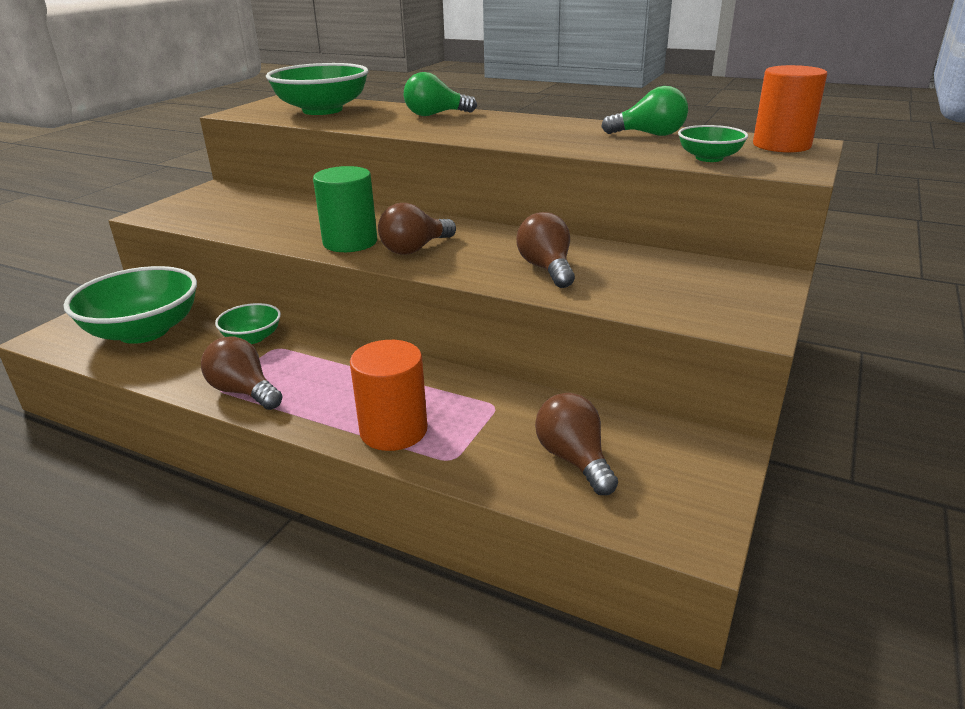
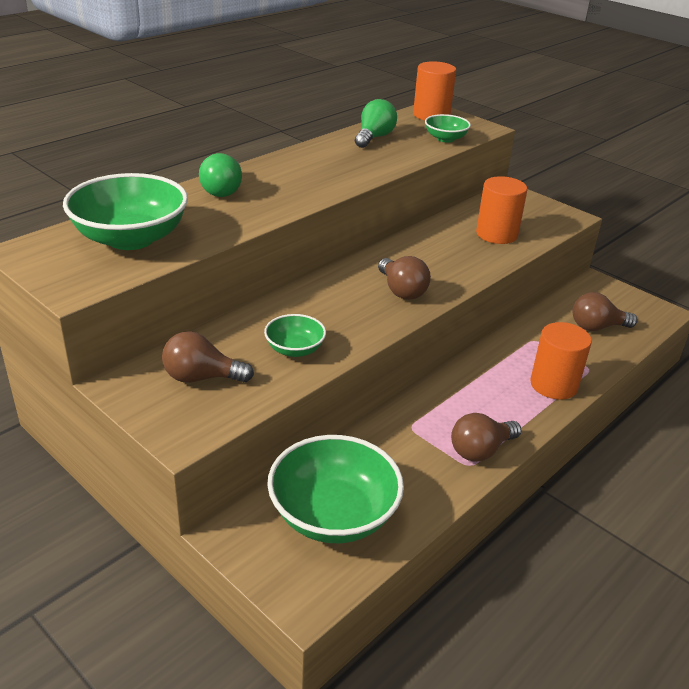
camera: 75 degrees left, 5 degrees up
(252, 338) = (385, 439): green bowl -> green bowl (295, 349)
(350, 242) = (368, 317): green cylinder -> none
(547, 269) = (467, 250): brown light bulb -> brown light bulb (201, 377)
(614, 280) = (496, 234): none -> orange cylinder

